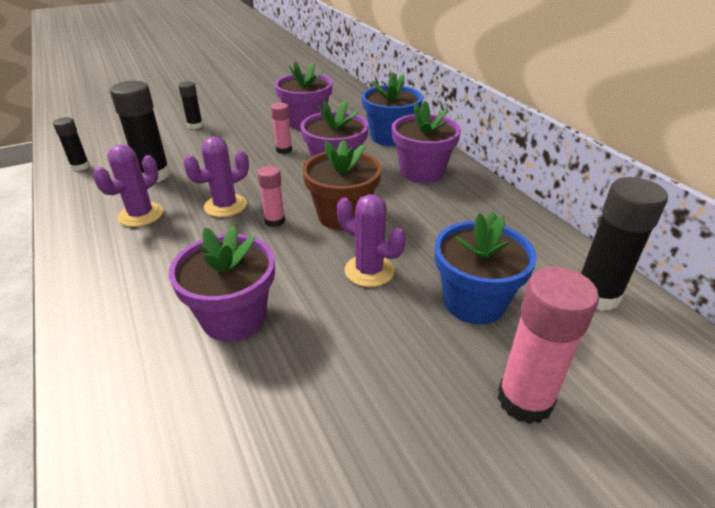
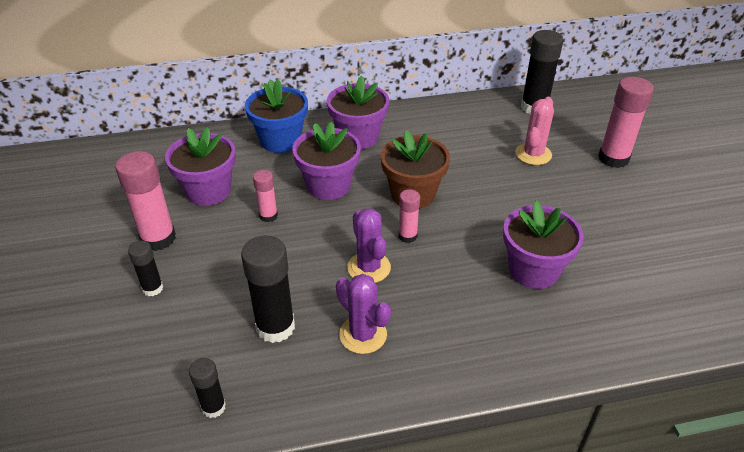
camera: 75 degrees left, 5 degrees up
(246, 117) = (158, 238): none -> pink glue stick
(369, 271) = (491, 193): purple cactus -> none
(474, 302) = (533, 154): blue flower pot -> pink cactus

